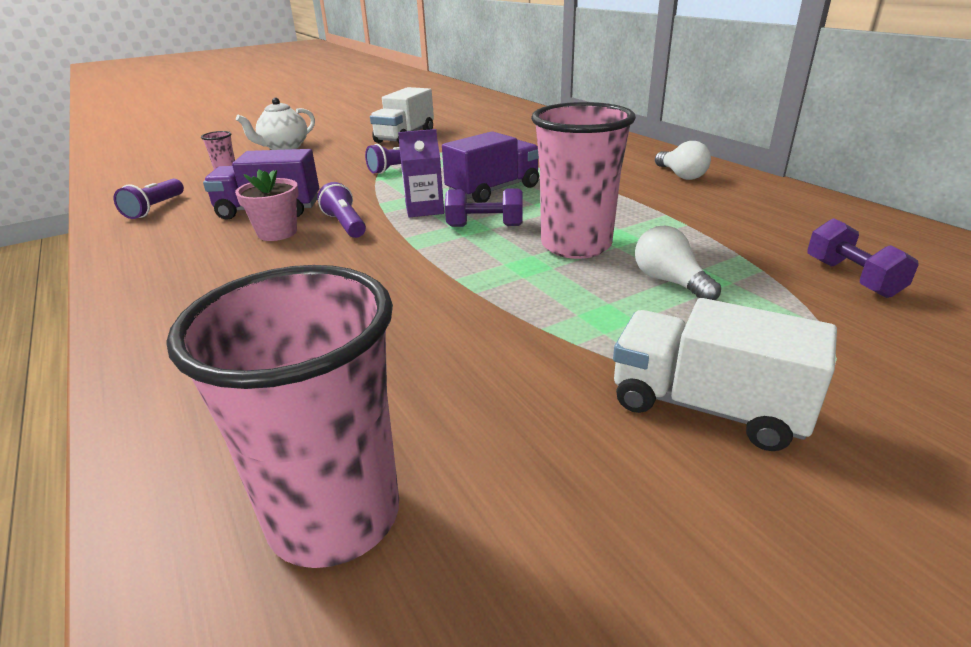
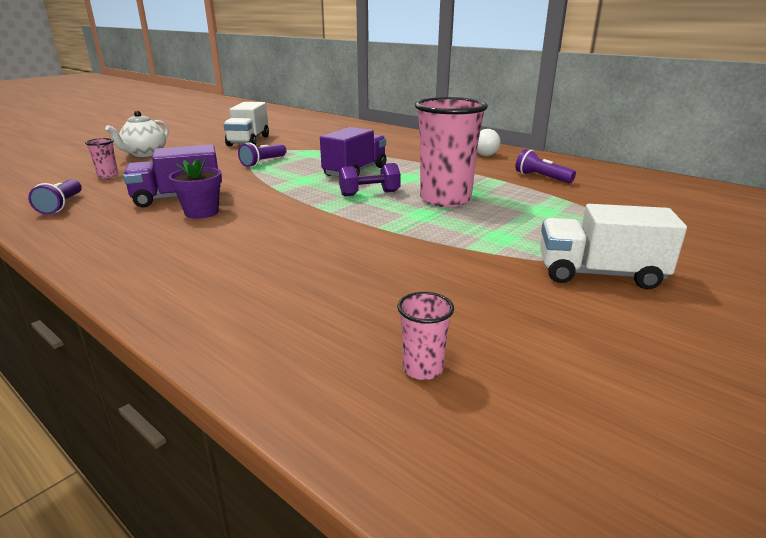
camera: 20 degrees left, 5 degrees down
(277, 233) = (201, 212): pink flower pot -> purple flower pot
(334, 516) = (422, 369): pink cup -> pink cup, size x0.43
(345, 224) = (256, 202): purple flashlight -> purple flashlight (541, 177)
(424, 209) = (312, 187): purple carton -> none
(670, 282) = (523, 213): white light bulb -> none
(851, 278) = (625, 201): purple dumbbell -> none

